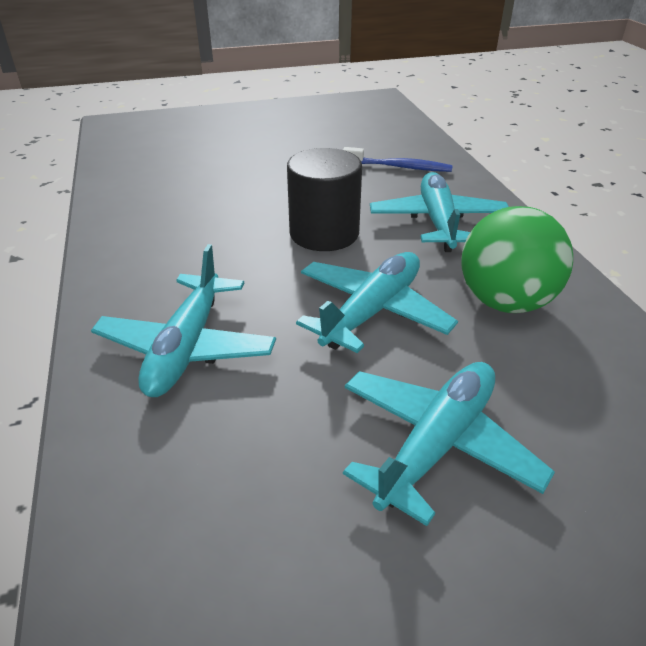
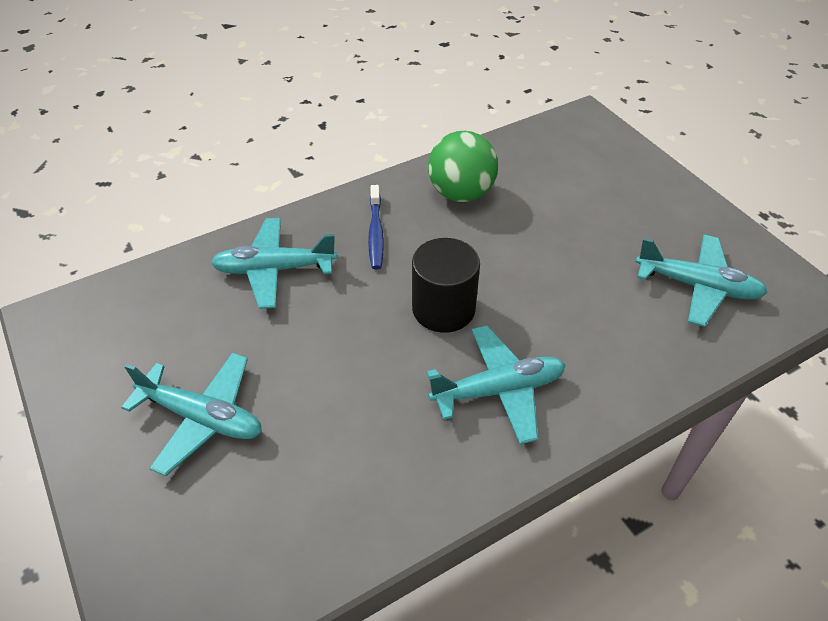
camera: 75 degrees right, 10 degrees up
(372, 312) = (337, 361): turquoise plane -> turquoise plane (697, 286)
(399, 167) = (608, 343): blue toothbrush -> blue toothbrush (375, 233)
(505, 302) = (374, 453): green ball -> green ball (461, 193)

